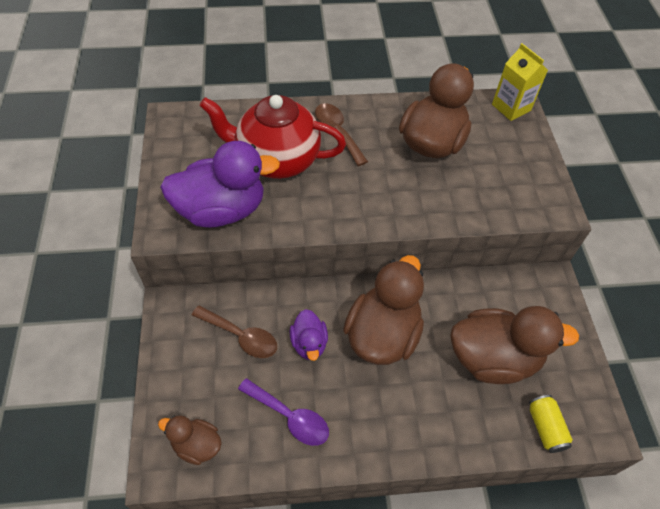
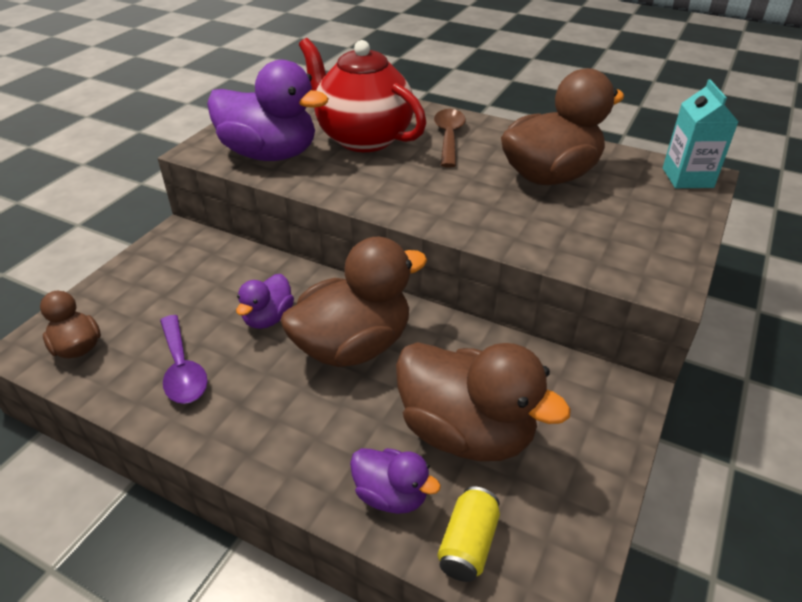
camera: 35 degrees right, 15 degrees down
(240, 336) = (211, 283): brown spoon -> none
(487, 424) = (391, 495): none -> purple duck
(511, 107) = (687, 178): yellow carton -> turquoise carton

